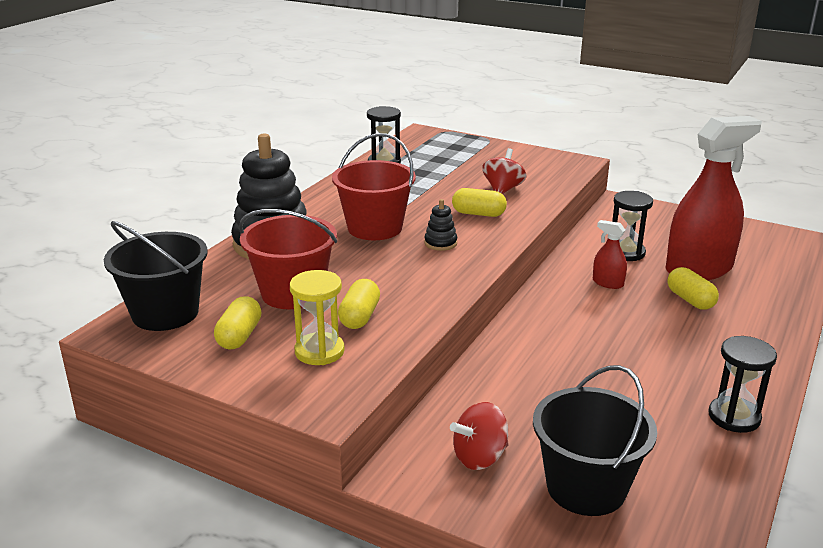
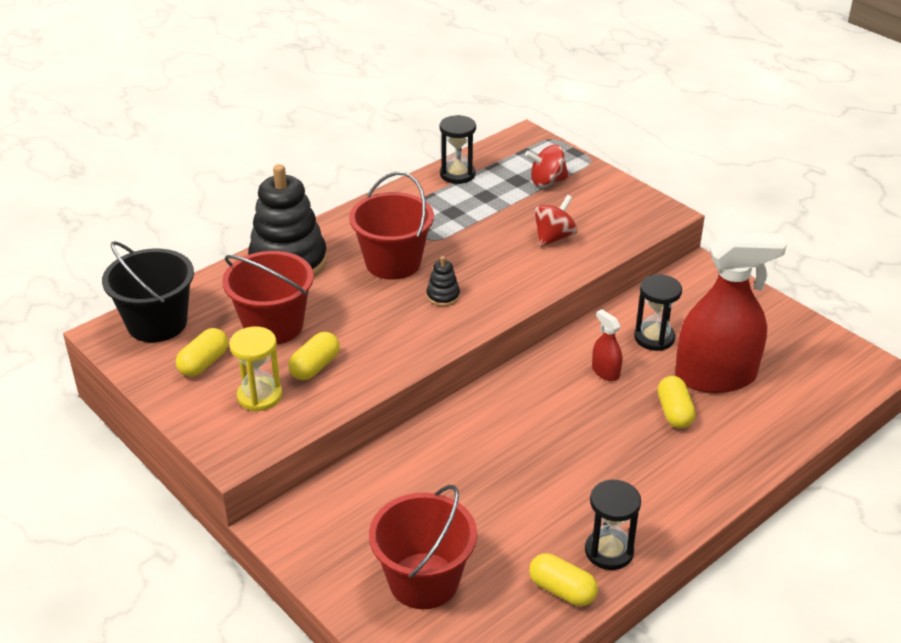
camera: 20 degrees right, 10 degrees up
(478, 214) = (506, 266): yellow capsule -> yellow capsule (562, 590)
(479, 457) = (355, 528): red spinning top -> red spinning top (547, 181)
(586, 487) = (423, 581): black bucket -> red bucket

